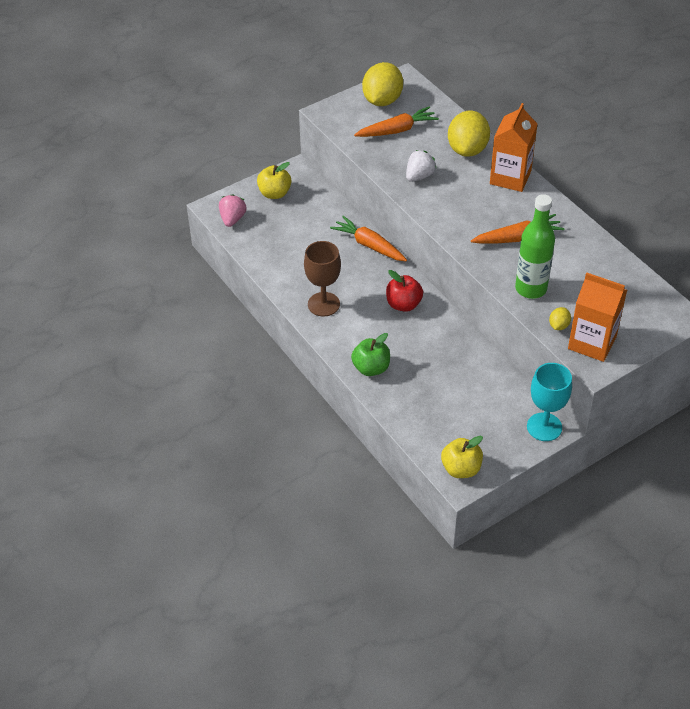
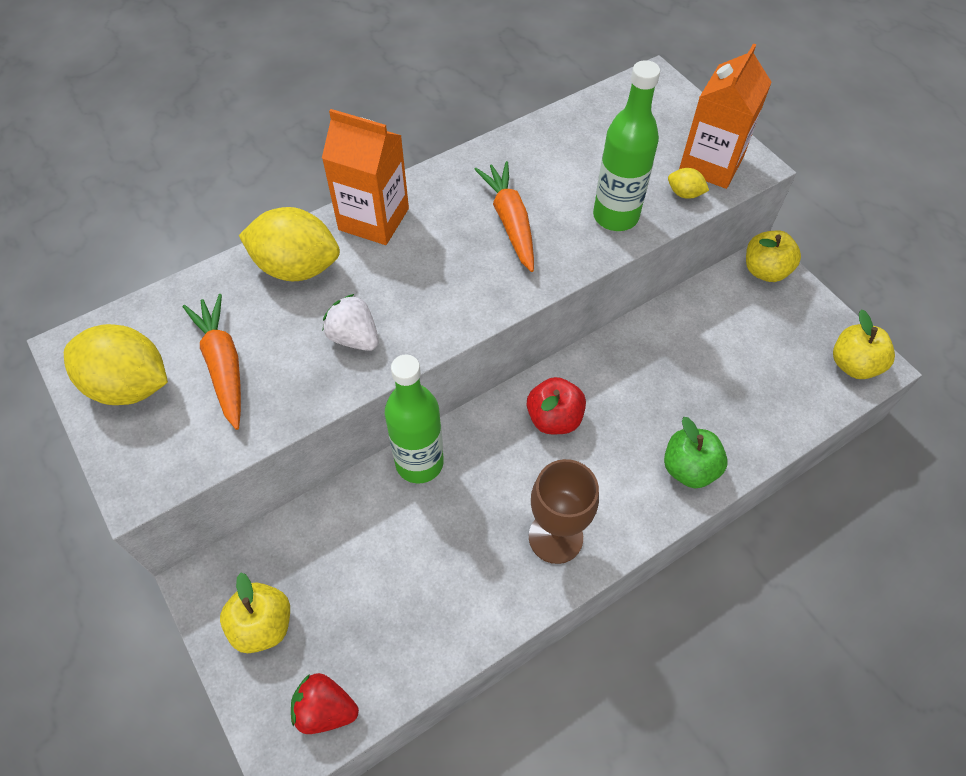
camera: 90 degrees left, 10 degrees up
(232, 219) = (325, 709): pink strawberry -> red strawberry
(369, 245) = (419, 463): orange carrot -> green bottle
(544, 427) = (765, 270): turquoise goblet -> yellow apple

